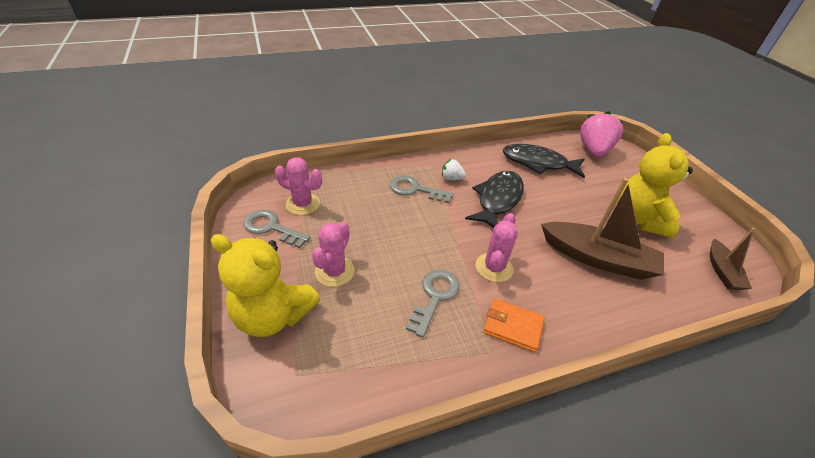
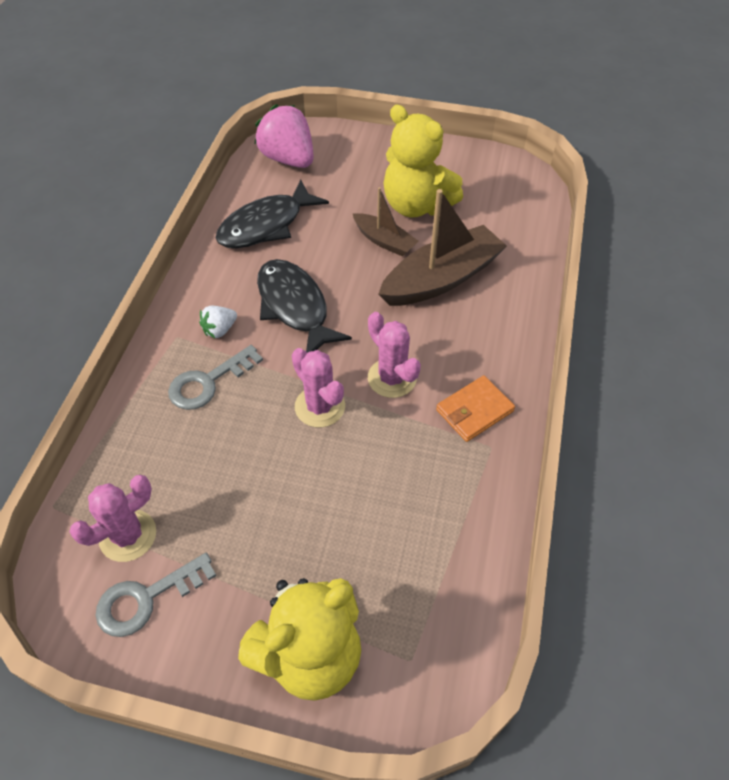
camera: 55 degrees left, 10 degrees up
(334, 271) = (286, 550): pink cactus -> pink cactus (320, 406)
(434, 297) = (394, 460): grey key -> none
(722, 271) = (517, 198): brown boat -> brown boat (384, 241)

